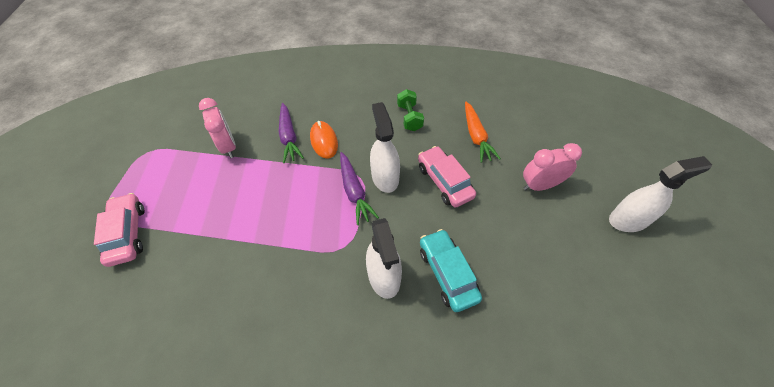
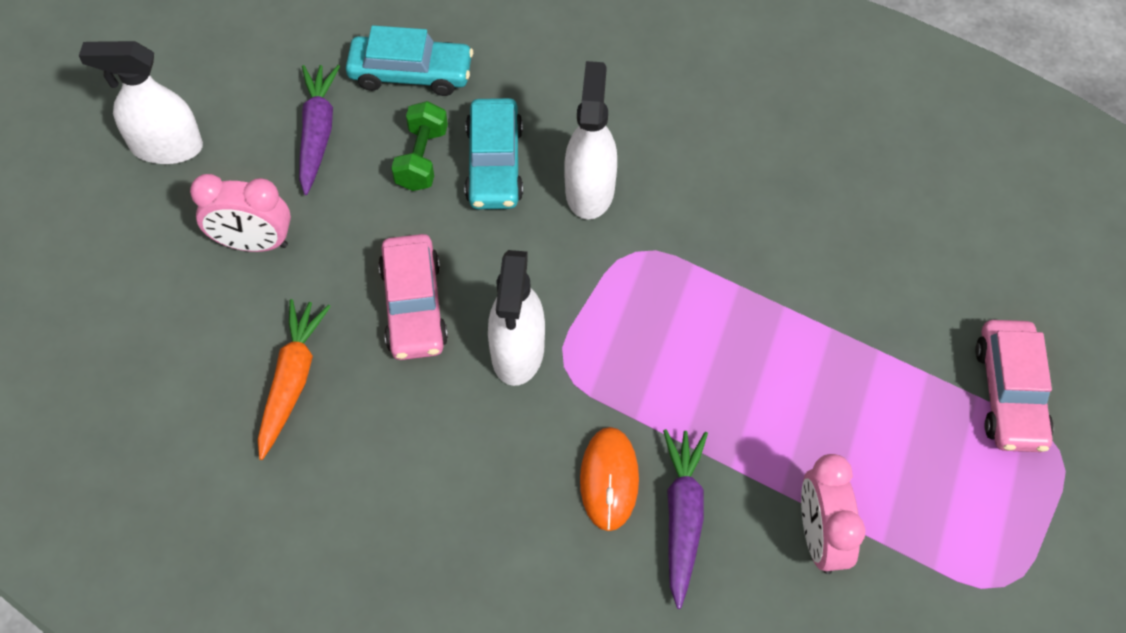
camera: 160 degrees left, 5 degrees up
(354, 191) = (585, 341): purple carrot -> purple carrot (317, 133)
(409, 117) = (400, 479): green dumbbell -> green dumbbell (422, 159)
(537, 323) = (411, 74): none -> turquoise car

